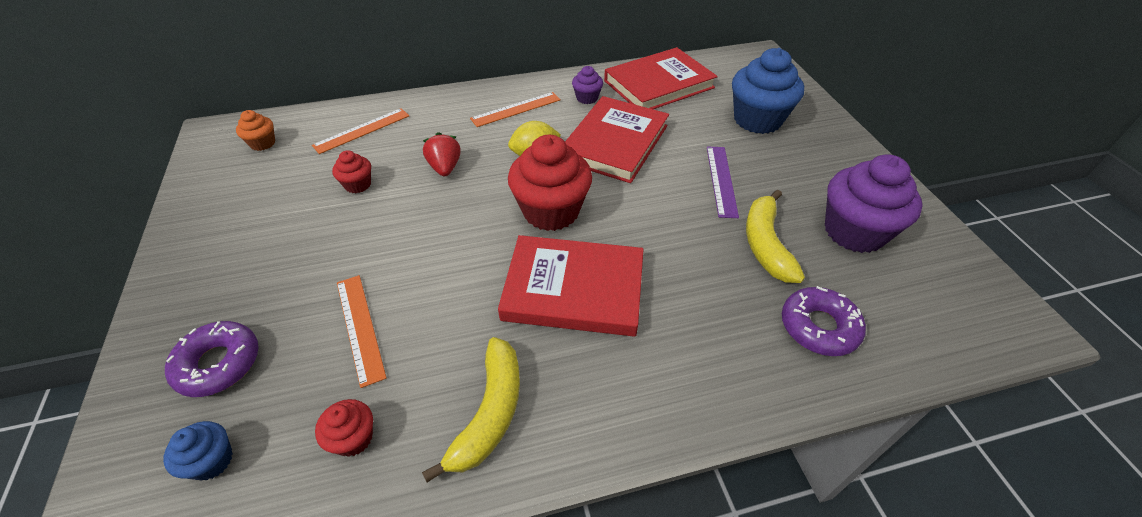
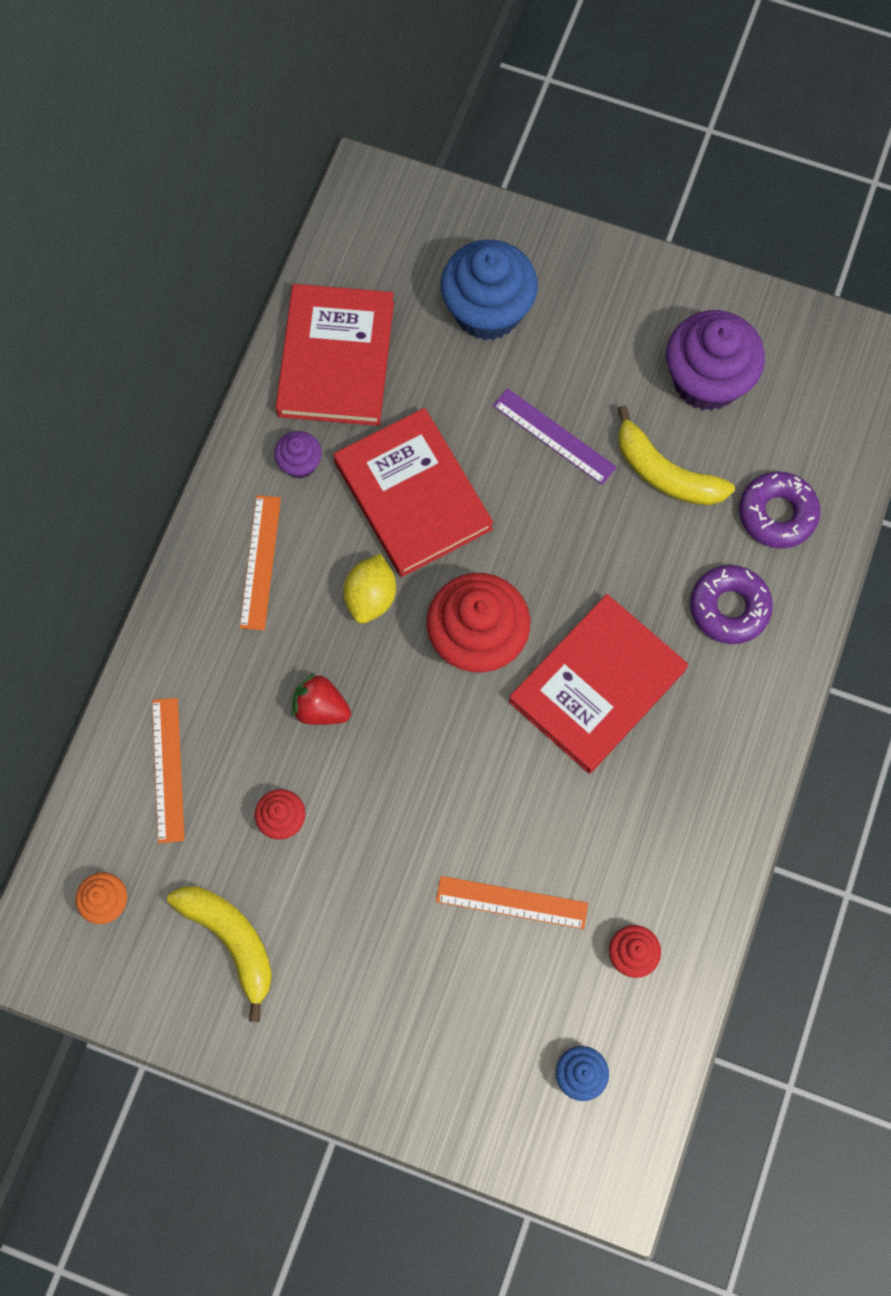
camera: 55 degrees left, 25 degrees up
(218, 364) = (471, 1044): purple donut -> purple donut (729, 608)
(490, 413) = (679, 835): yellow banana -> yellow banana (231, 940)

